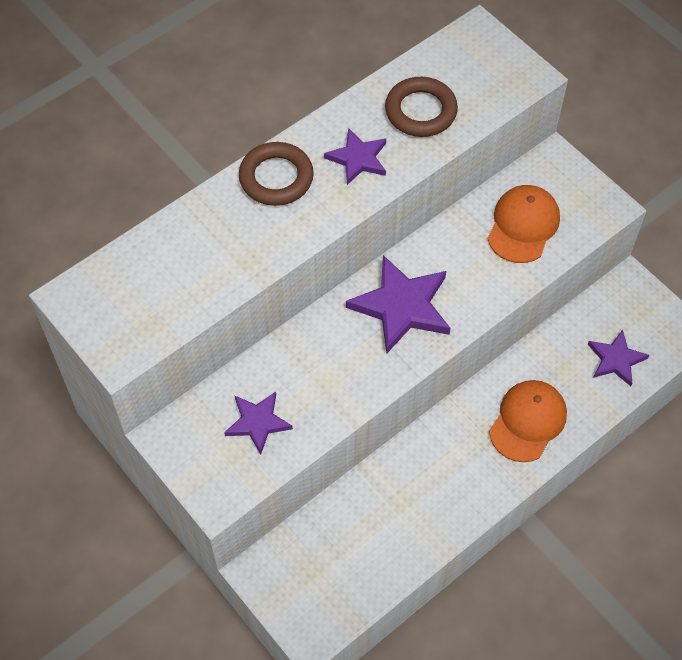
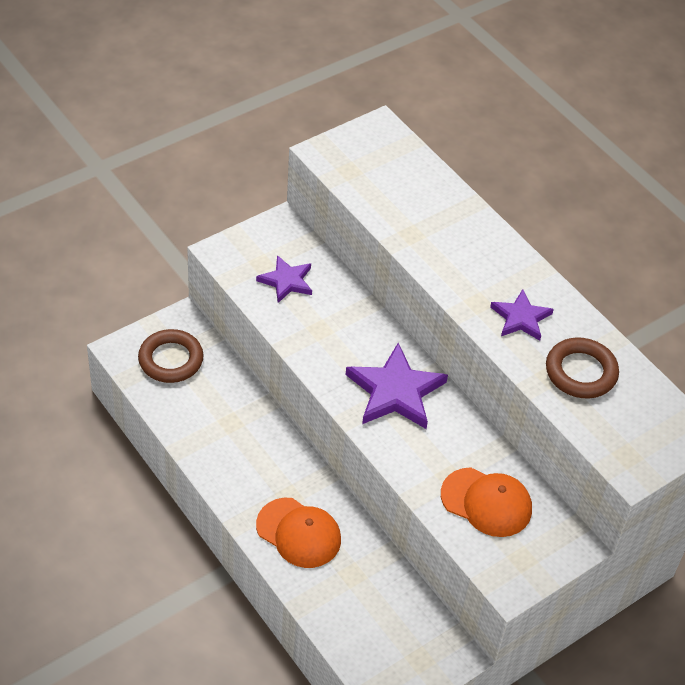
camera: 90 degrees right, 10 degrees down
(276, 178) = (498, 258): brown ring -> brown ring (171, 360)
(616, 359) = (362, 623): purple star -> none

